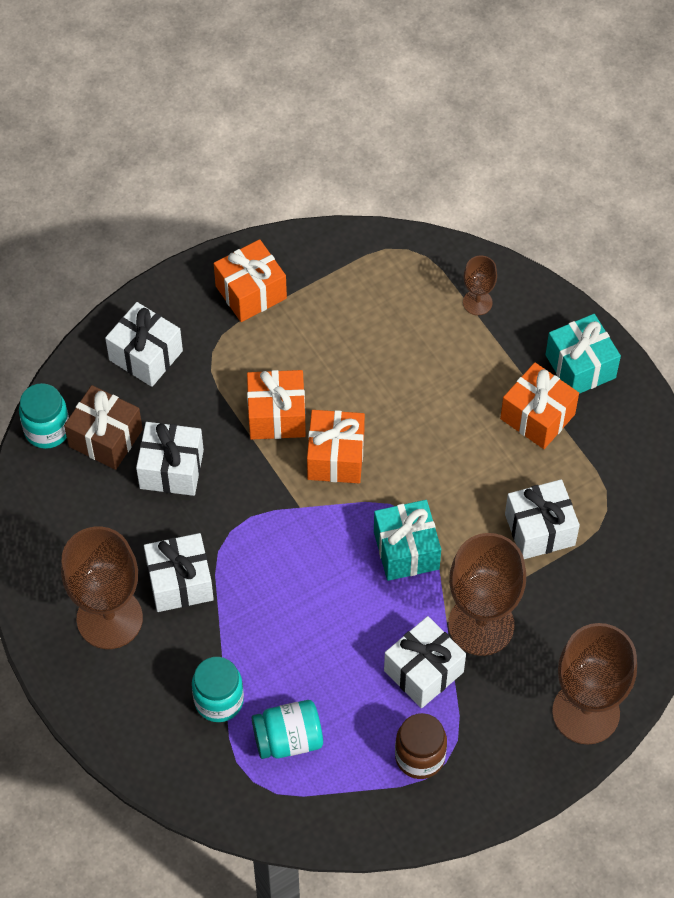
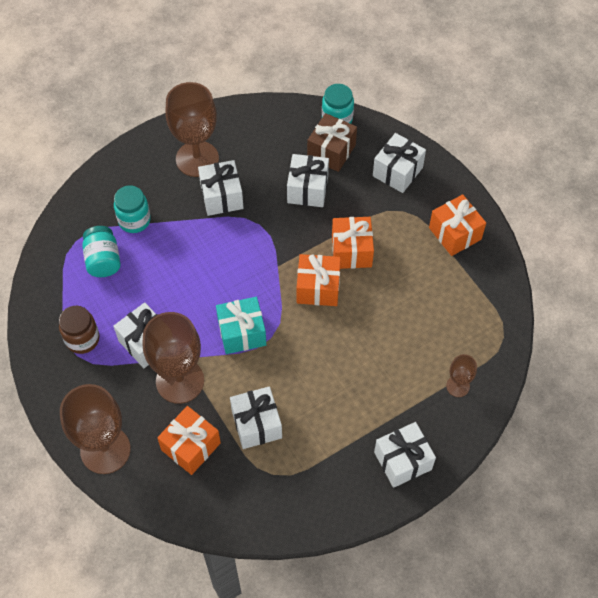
camera: 90 degrees right, 0 degrees up
(537, 416) = (355, 426): orange gift -> orange gift (191, 446)
(580, 366) = (402, 461): turquoise gift -> white gift

